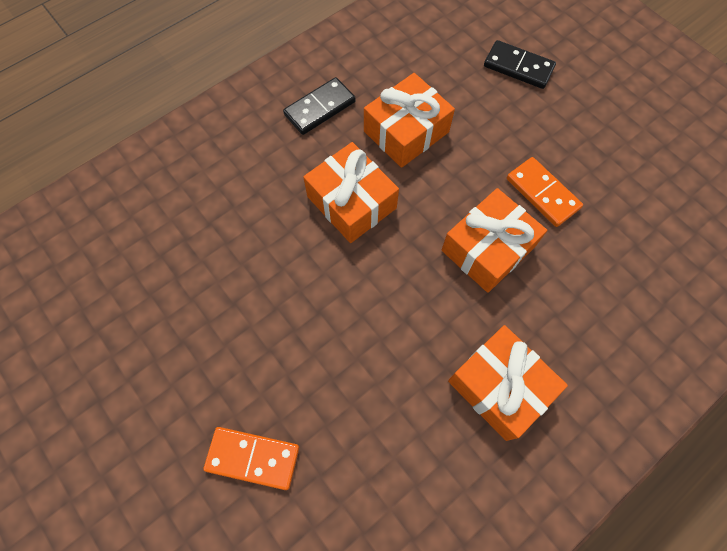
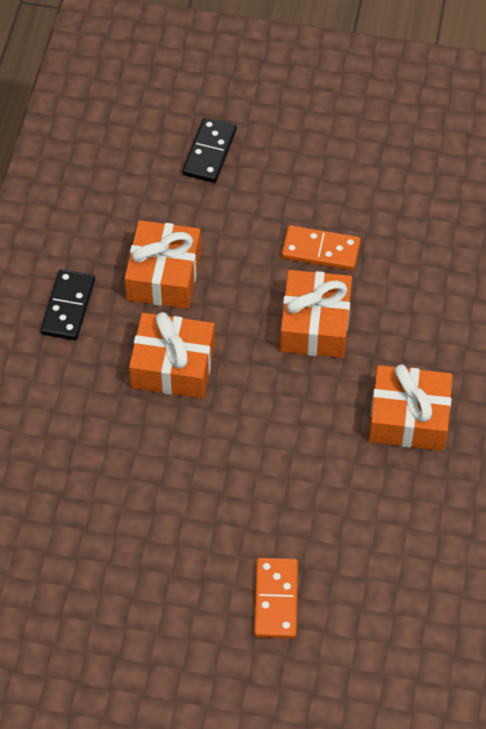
camera: 40 degrees left, 10 degrees down
(253, 457) = (275, 600): orange domino -> orange domino turned 60 degrees counterclockwise
(518, 67) = (209, 152): black domino -> black domino turned 60 degrees counterclockwise

